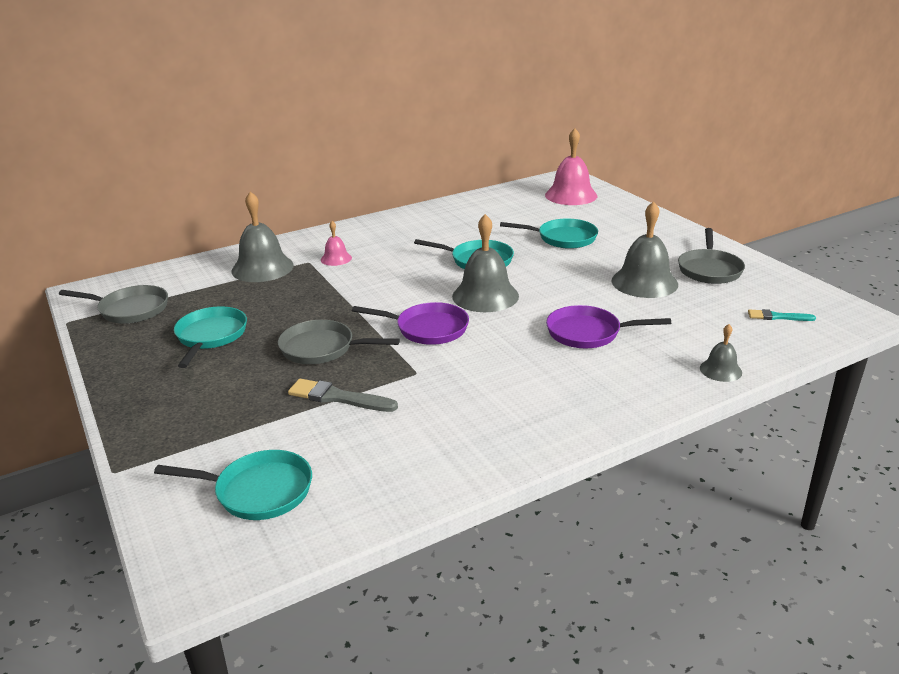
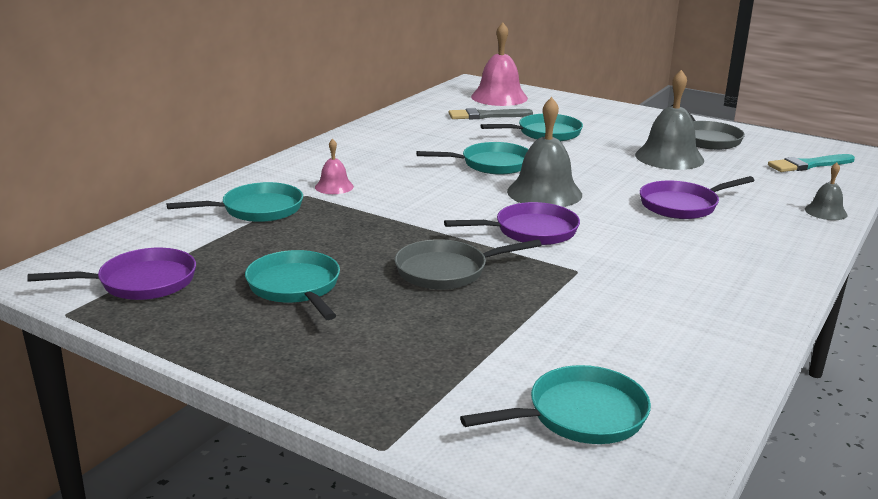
camera: 30 degrees left, 5 degrees down
(130, 309) = (141, 282): grey pan -> purple pan
(262, 268) = (257, 210): grey bell -> turquoise pan
(338, 397) = (532, 310): grey brush -> grey brush (486, 116)
(777, 317) = (808, 165): turquoise brush -> turquoise brush, size x1.57

